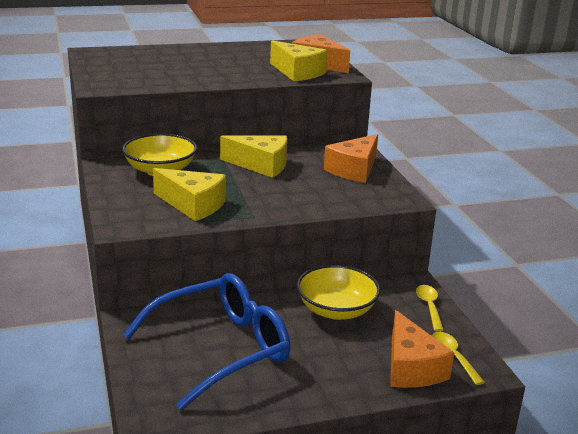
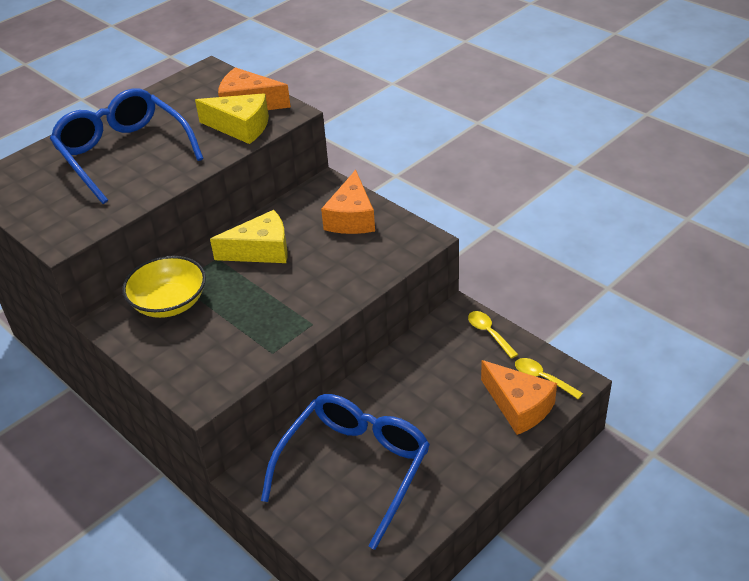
camera: 25 degrees left, 15 degrees up
(193, 205) = (243, 335): yellow cheese -> none
(197, 63) = (124, 154): none -> blue glasses
(336, 310) = (417, 375): yellow bowl -> none

